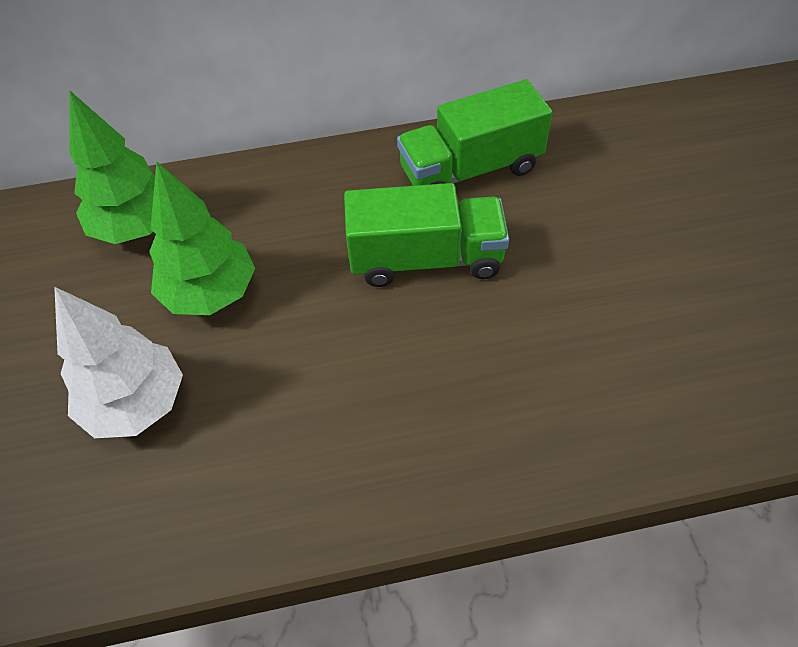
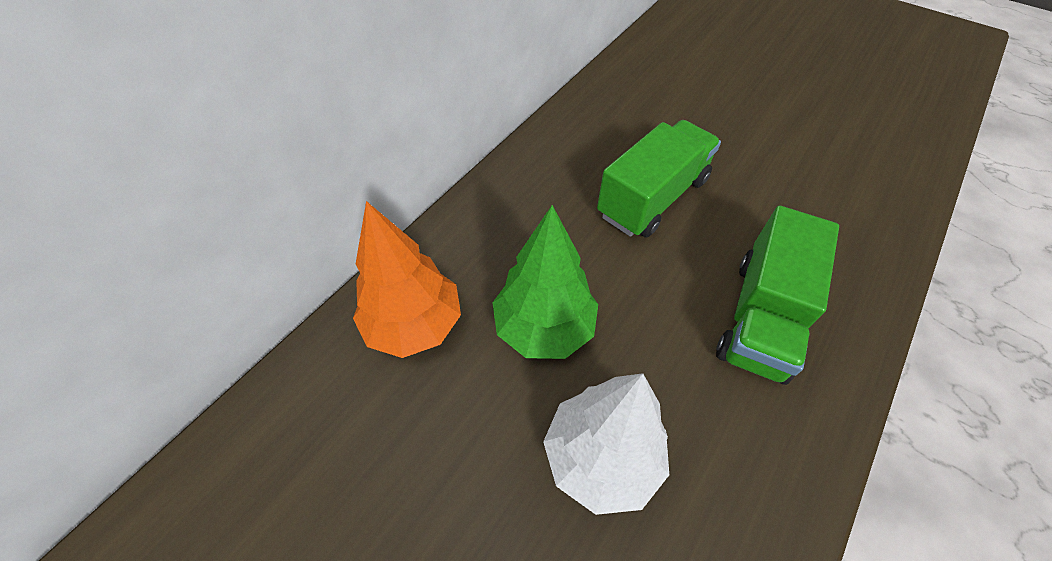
camera: 45 degrees left, 0 degrees up
(136, 227) = (414, 325): green tree -> orange tree
(470, 169) = (604, 126): green truck -> green truck (761, 317)

